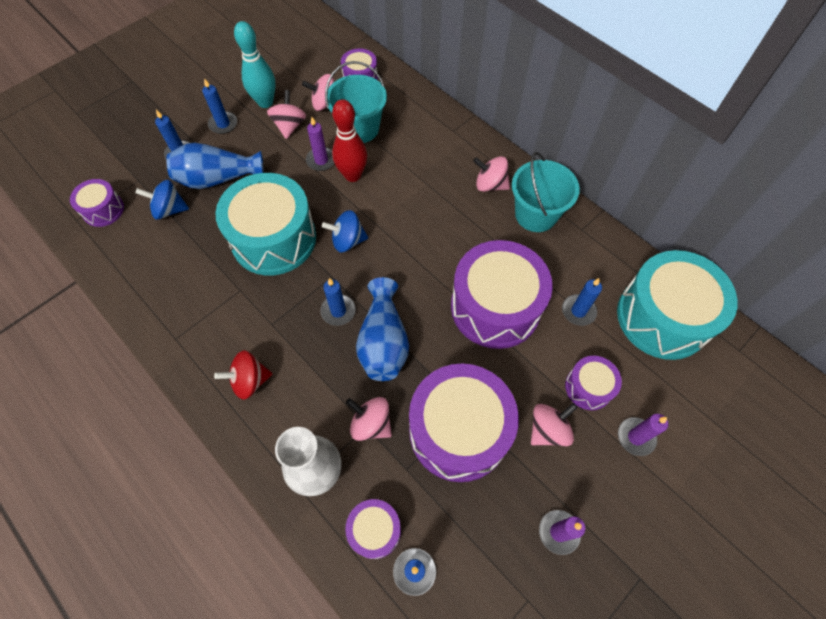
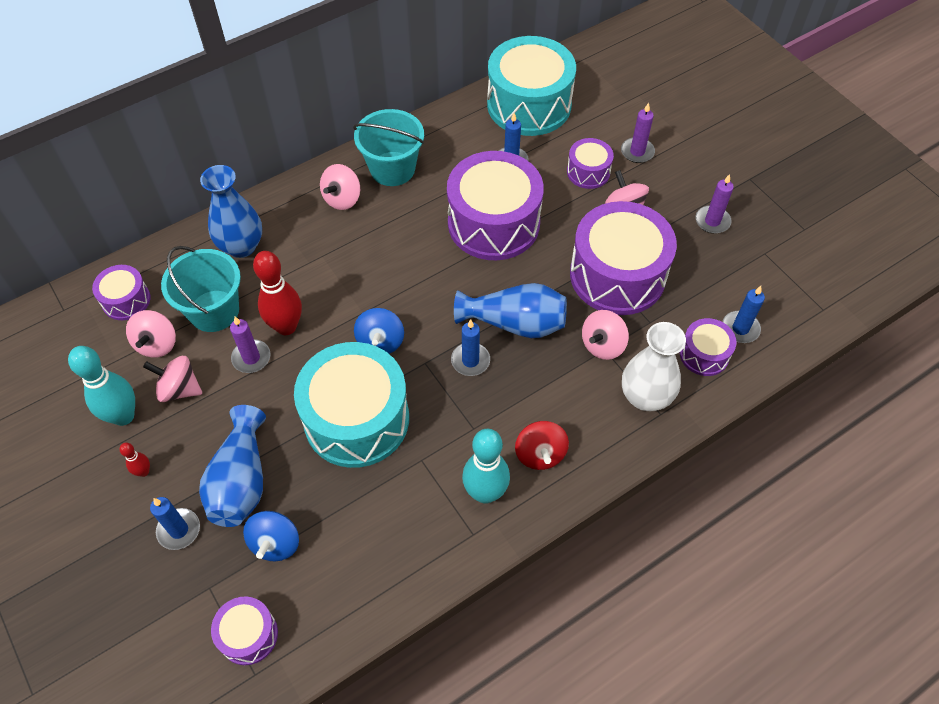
camera: 80 degrees left, 5 degrees down
(211, 342) = (485, 493): none -> turquoise bowling pin
(223, 124) = (143, 472): blue candle -> red bowling pin
(423, 130) = (241, 246): none -> blue vase

